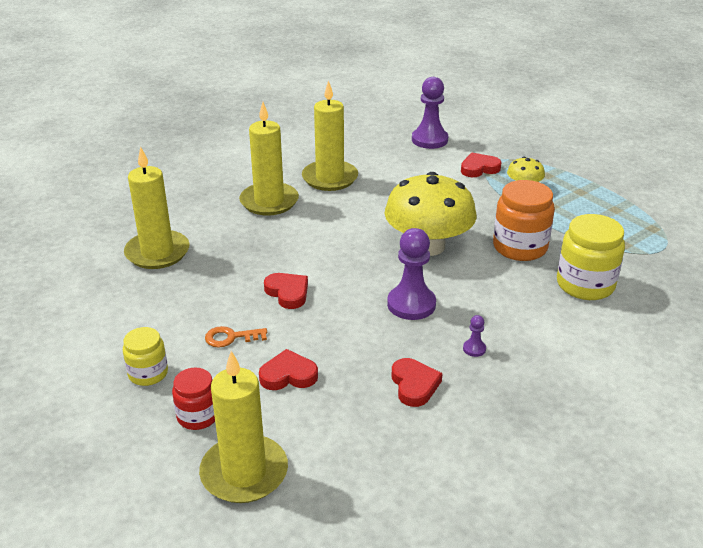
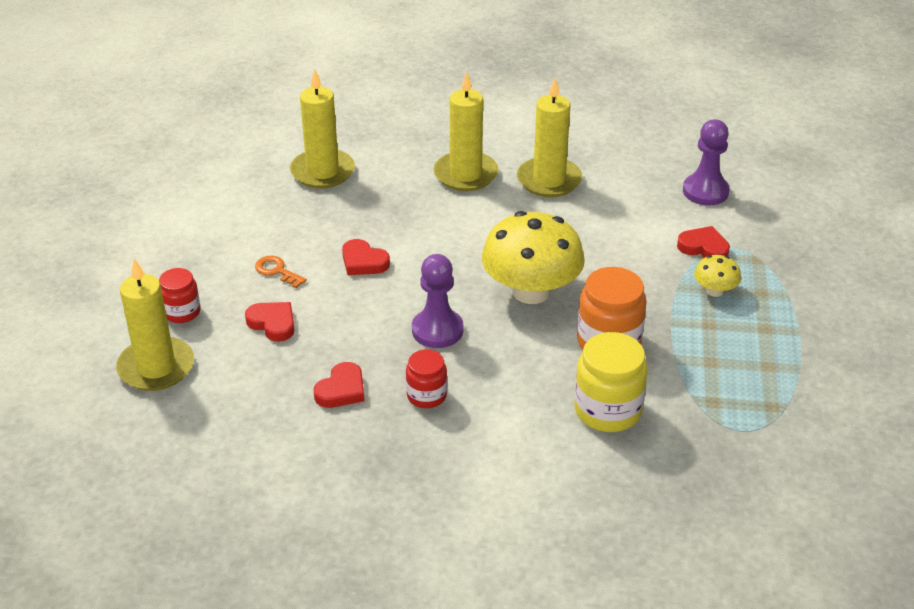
camera: 45 degrees right, 5 degrees up
(148, 373) = (193, 262): yellow jar -> none
(288, 293) = (363, 262): red heart -> red heart turned 120 degrees clockwise
(474, 349) = (426, 395): purple pawn -> red jar

